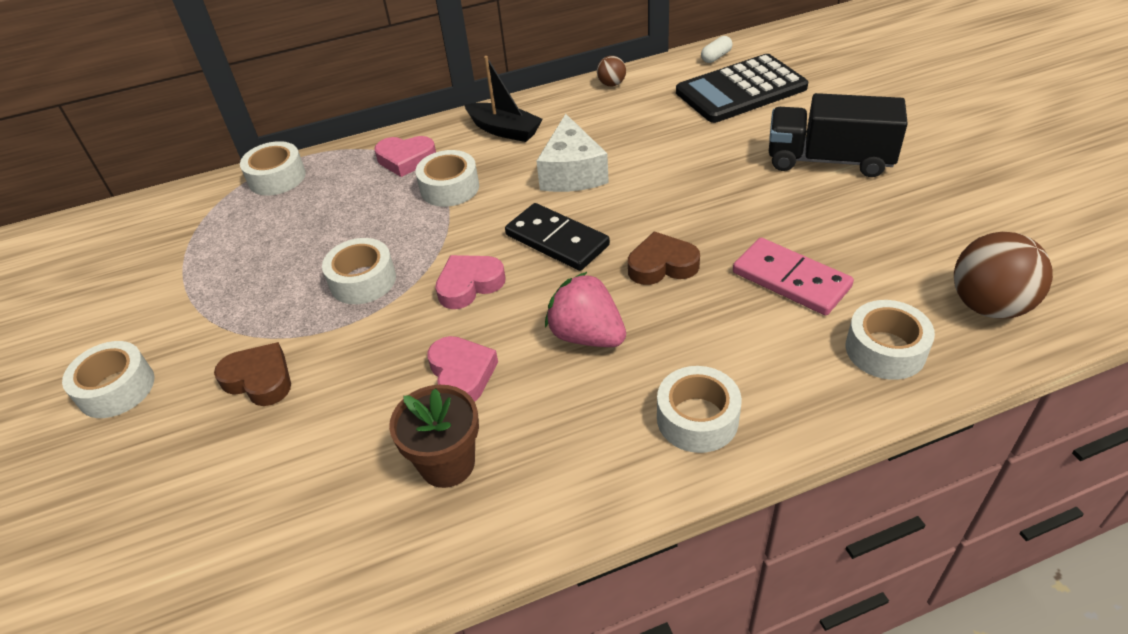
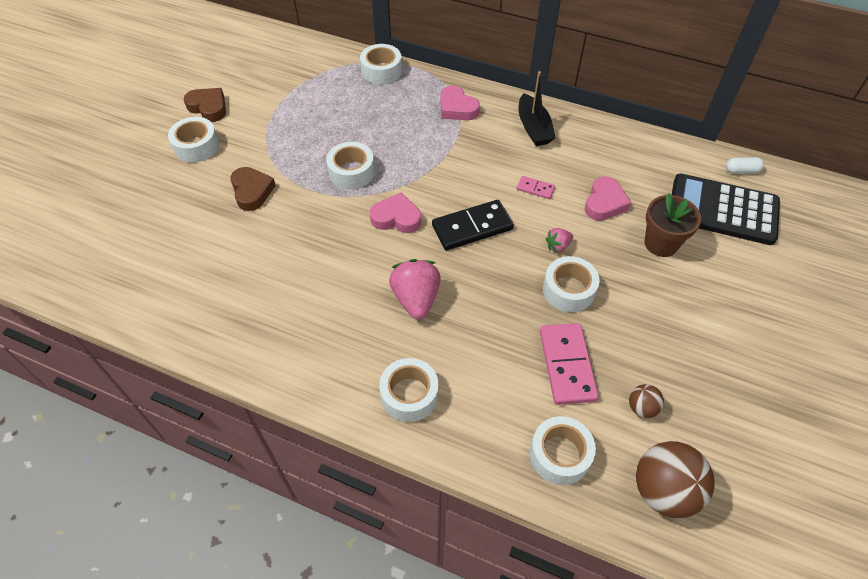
camera: 40 degrees right, 10 degrees up
(447, 464) = (276, 308): brown flower pot -> brown flower pot (661, 243)
(449, 188) = (457, 146): white tape -> white tape (568, 290)
(462, 374) = (335, 267): pink heart -> pink heart (604, 203)
(557, 240) = (472, 227): black domino -> black domino turned 75 degrees clockwise
(572, 173) = (535, 189): white cheese -> pink domino
(611, 84) = (641, 141): brown ball -> brown ball (642, 408)
(654, 200) = (558, 246): none -> pink strawberry
(662, 265) = (507, 292): brown heart -> brown heart (208, 107)
(829, 160) = (708, 309): black truck -> none

